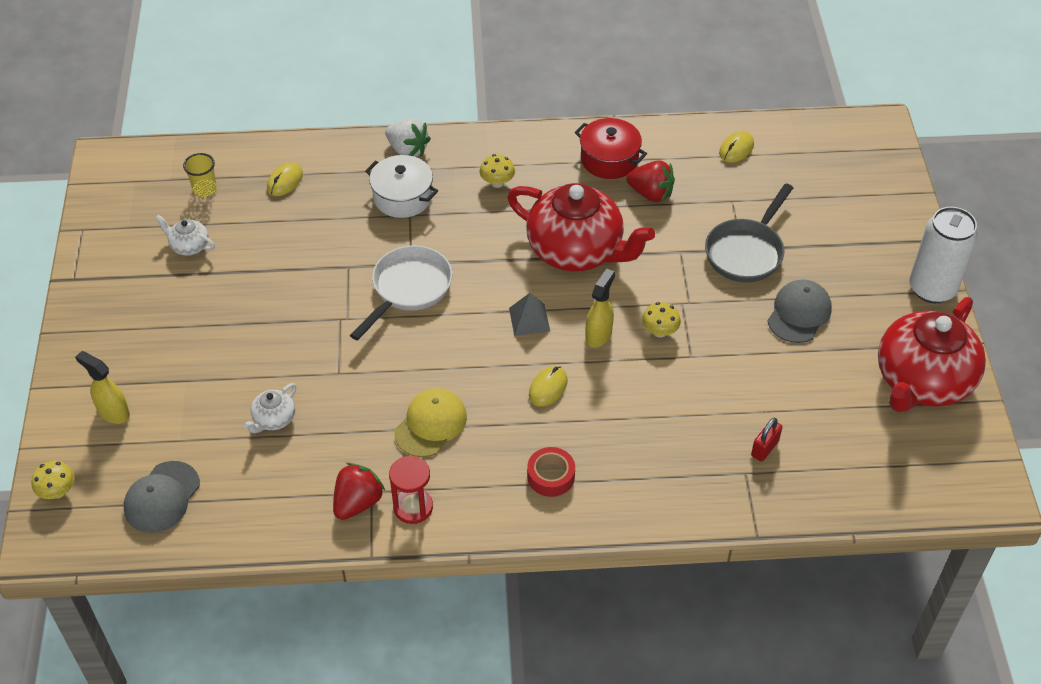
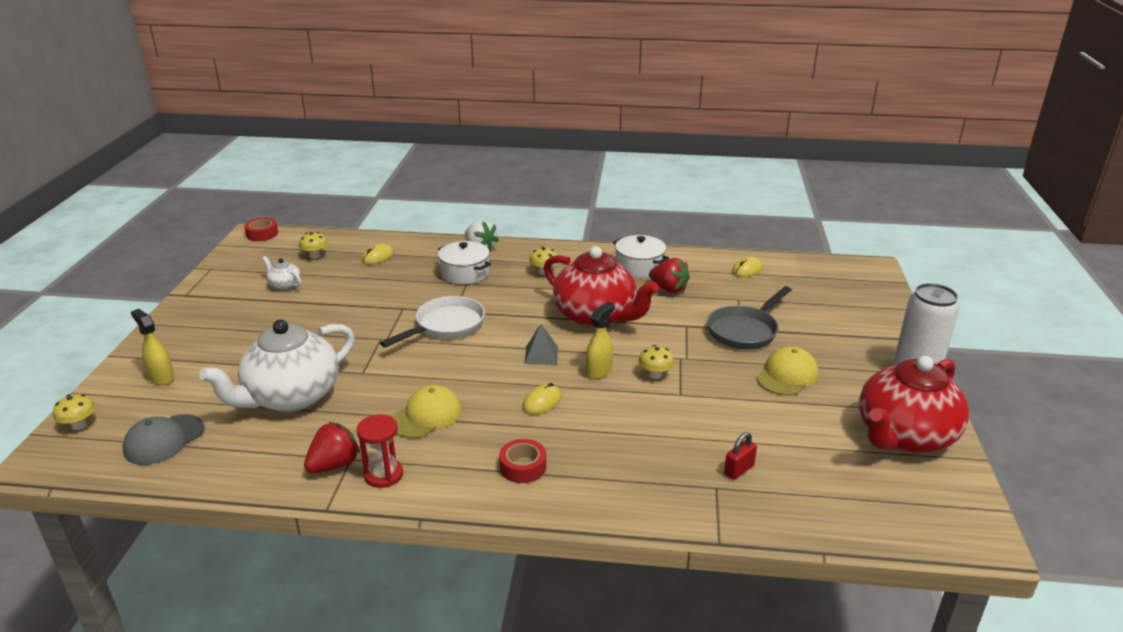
camera: 10 degrees right, 20 degrees down
(118, 157) = (262, 234): none -> red tape
(204, 189) = (315, 256): yellow cup -> yellow mushroom
(274, 419) = (291, 397): white teapot -> white teapot, size x2.39
(609, 159) = (639, 267): red pot -> white pot
(799, 313) = (787, 375): grey cap -> yellow cap

